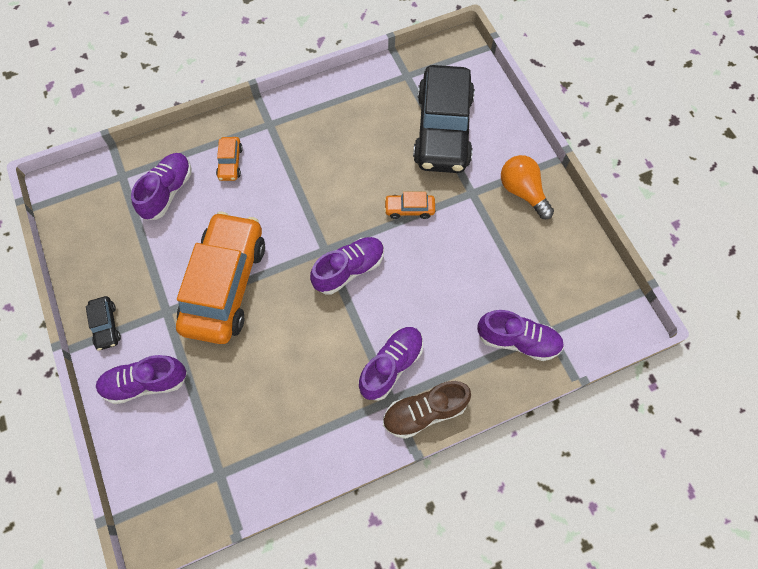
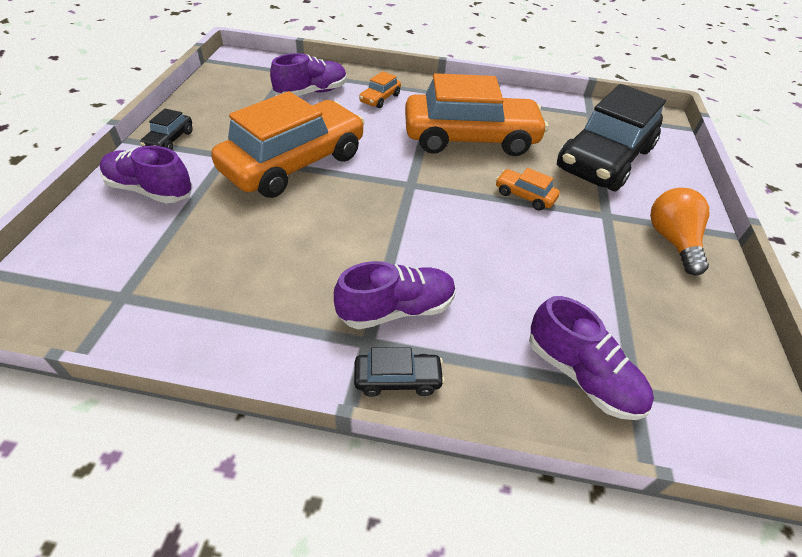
camera: 30 degrees right, 20 degrees down
(334, 168) = (470, 139): none -> orange car
(349, 269) = (421, 209): purple shoe -> none
(424, 412) = (397, 379): brown shoe -> black car

